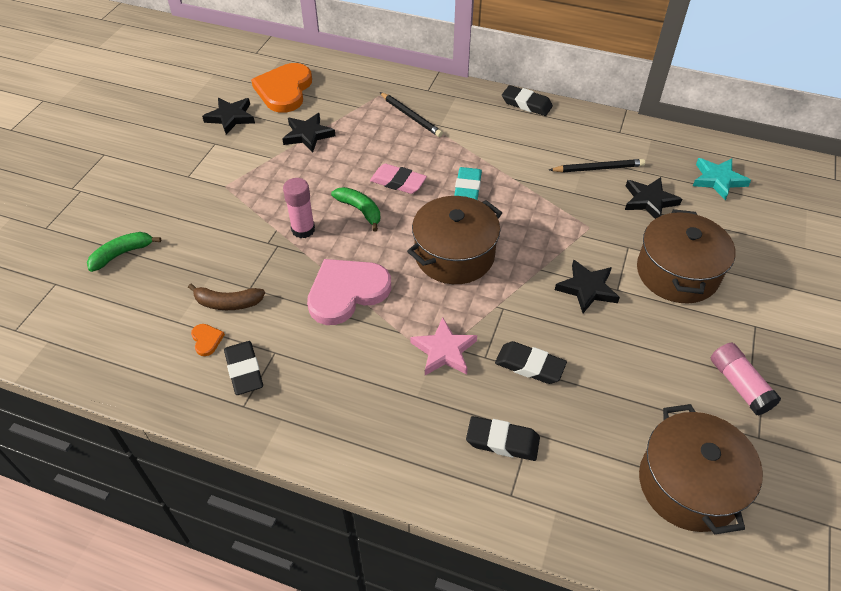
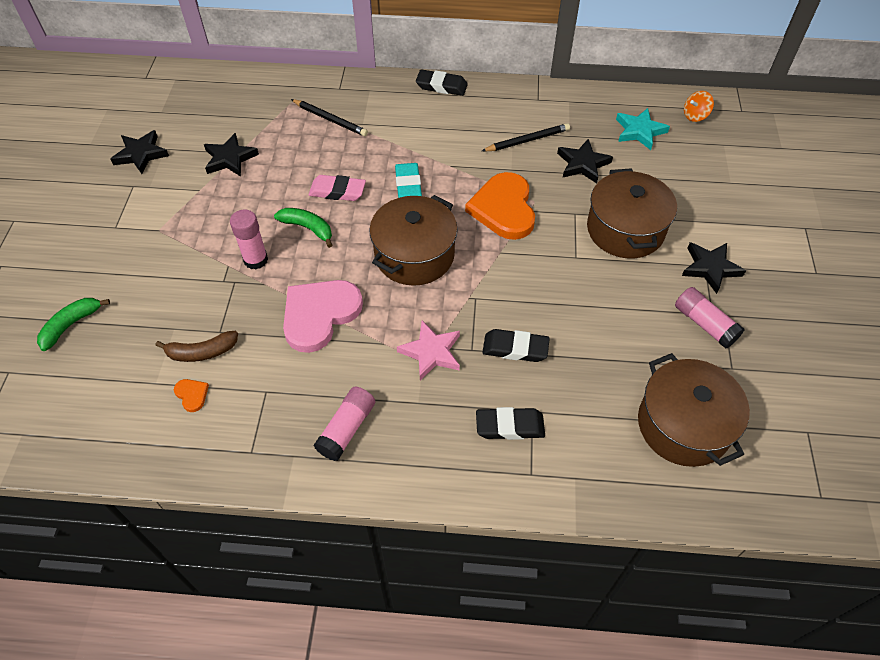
camera: 15 degrees left, 5 degrees up
(244, 370) = (241, 416): black eraser -> none
(284, 90) = (189, 114): orange heart -> orange heart (503, 209)
(340, 405) = (347, 429): none -> pink glue stick
(587, 288) = (548, 262): black star -> black star (710, 268)
(782, 175) = (695, 115): none -> orange spinning top

